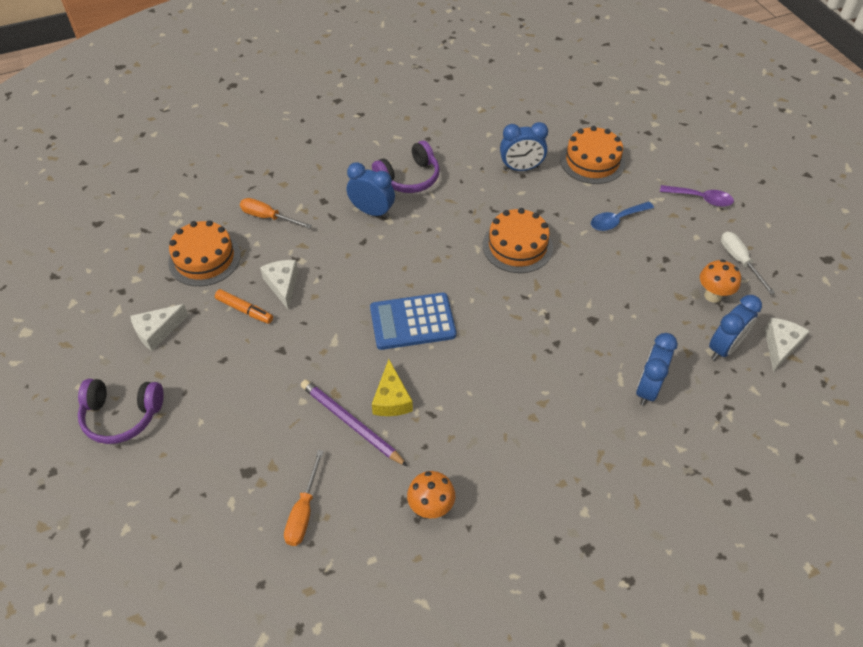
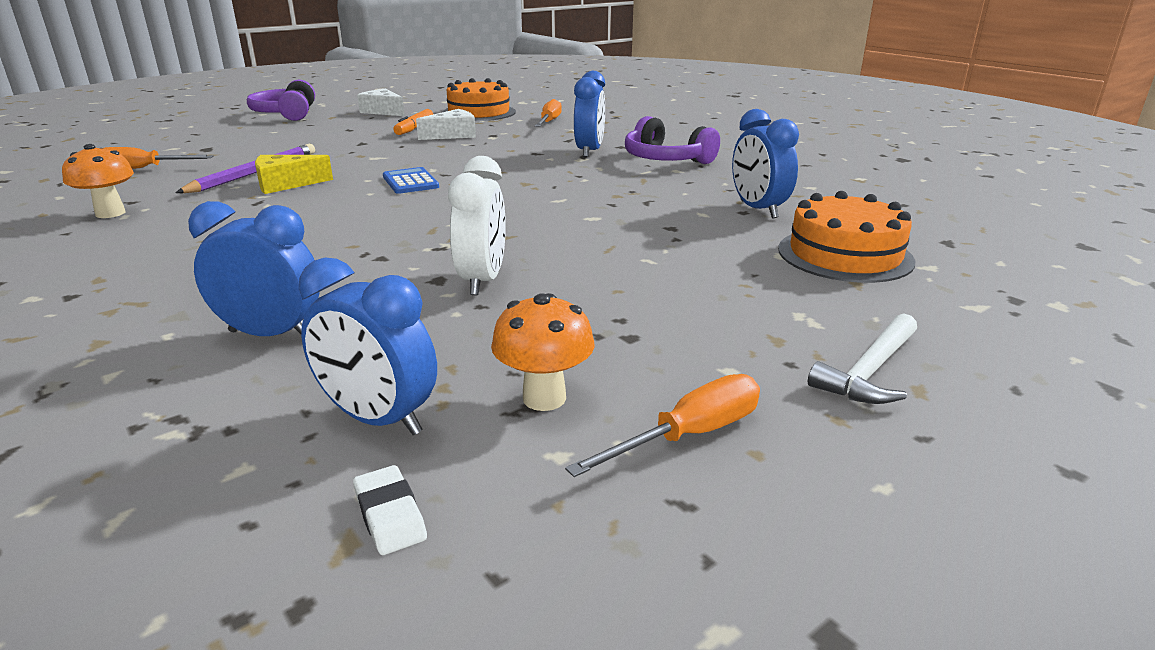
camera: 75 degrees right, 25 degrees down
(412, 322) = (410, 182): blue calculator -> blue calculator, size x0.58
(517, 246) = (580, 220): orange cake -> none
(598, 301) = (482, 280): none -> white clock
(616, 220) = (703, 284): blue spoon -> none
(701, 199) = (870, 371): purple spoon -> white hammer
(739, 261) = (689, 435): white screwdriver -> orange screwdriver
(780, 346) = (390, 515): white cheese -> white eraser

